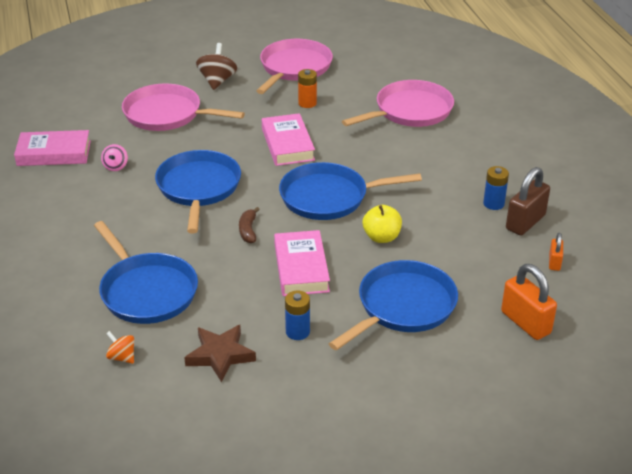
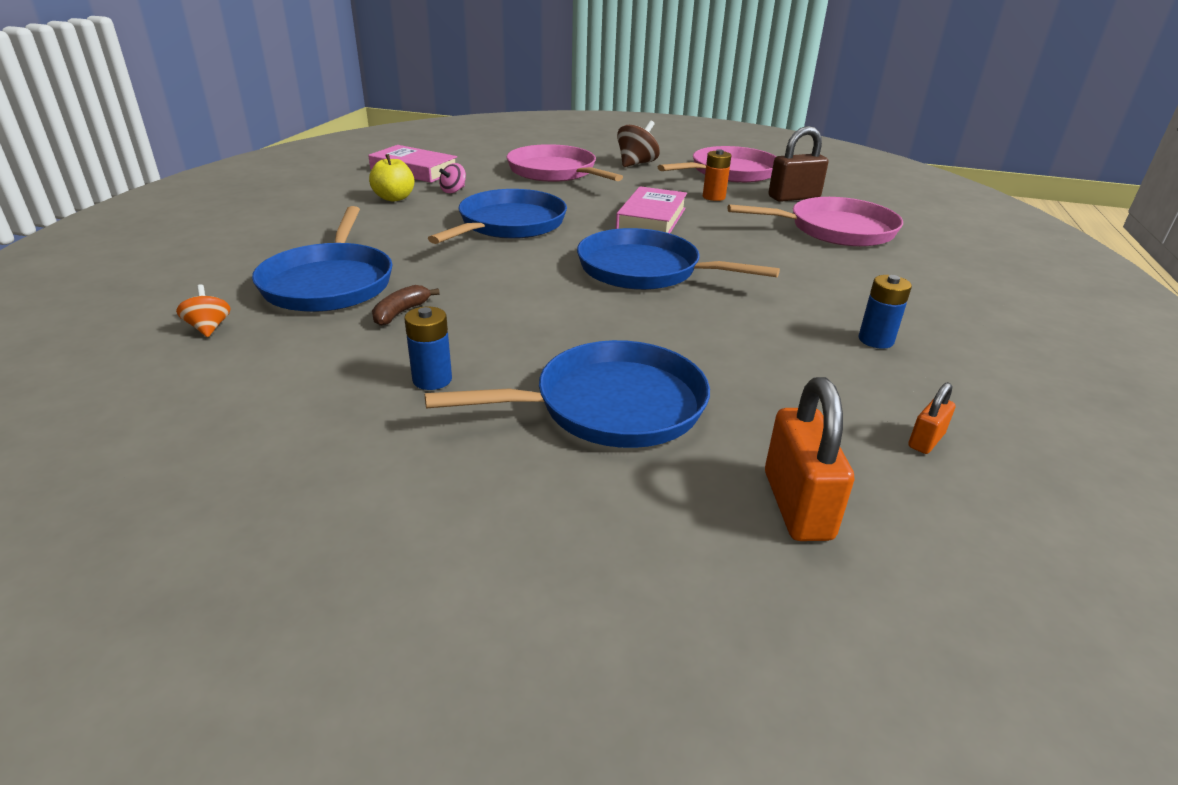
camera: 30 degrees right, 5 degrees down
(220, 355) = (307, 367): brown star -> none
(248, 230) = (512, 269): brown banana -> brown banana (401, 312)
(301, 268) = (526, 319): pink book -> none
(381, 237) = (669, 324): yellow apple -> yellow apple (394, 198)
(525, 222) = (912, 375): brown padlock -> brown padlock (794, 197)

